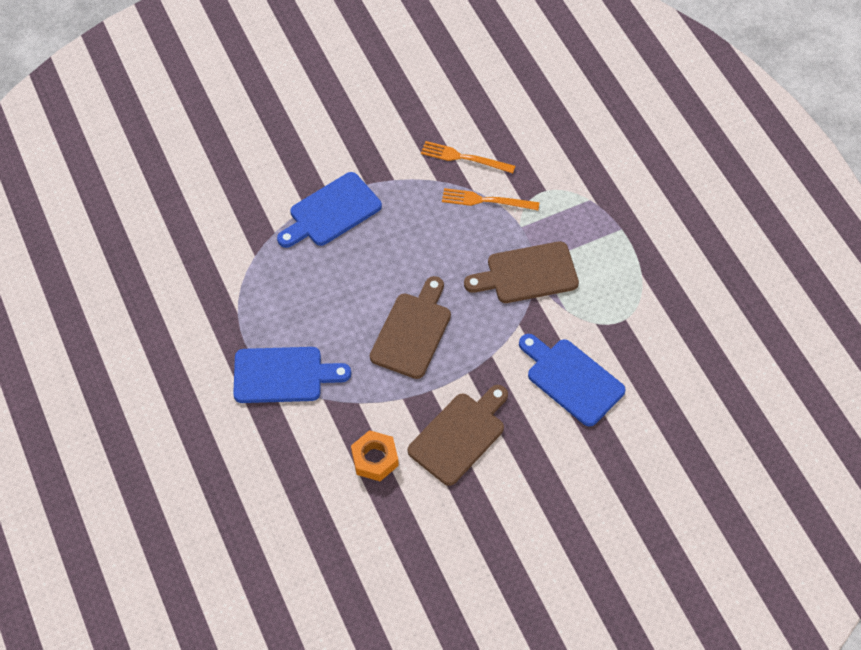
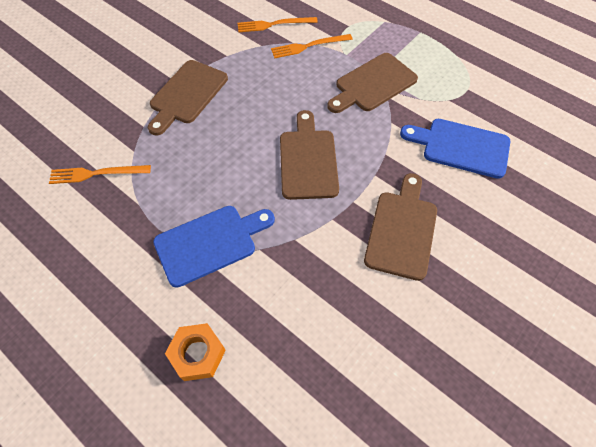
camera: 25 degrees left, 0 degrees up
(212, 266) = (96, 174): none -> orange fork
(331, 212) = (187, 95): blue cutting board -> brown cutting board
(375, 459) = (339, 285): orange nut -> orange nut (197, 354)

